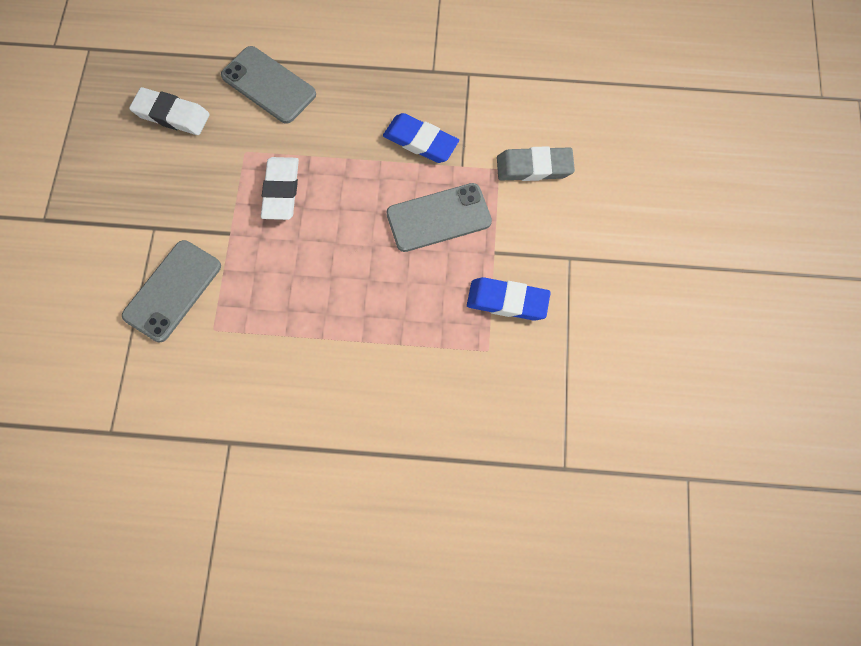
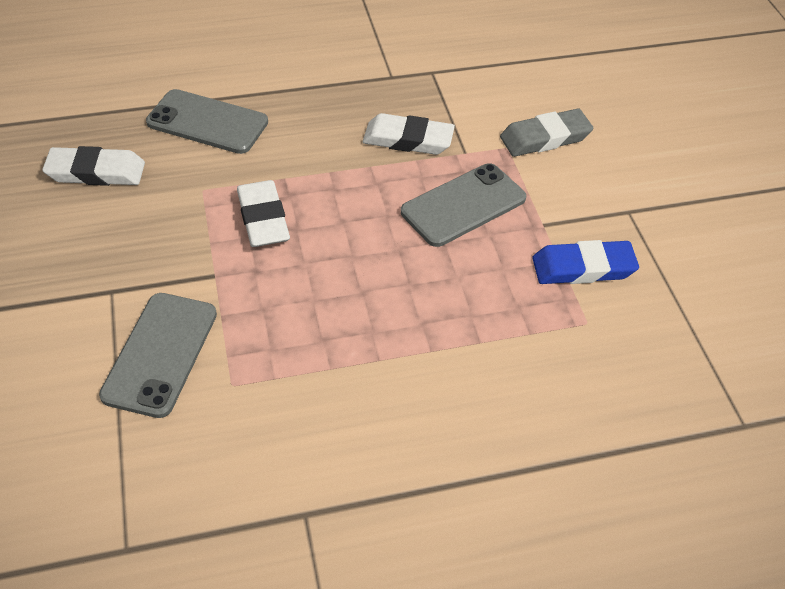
camera: 20 degrees left, 20 degrees down
(420, 141) = (408, 139): blue eraser -> white eraser

